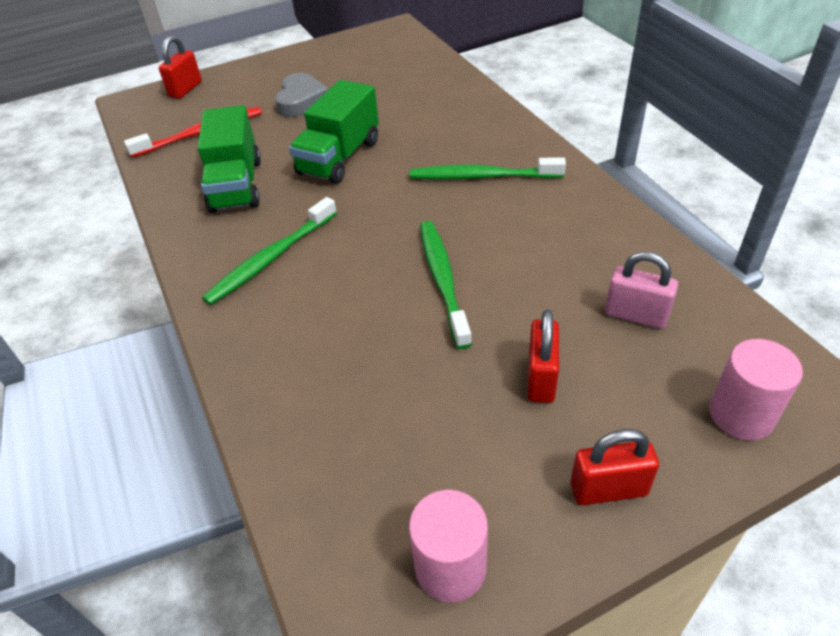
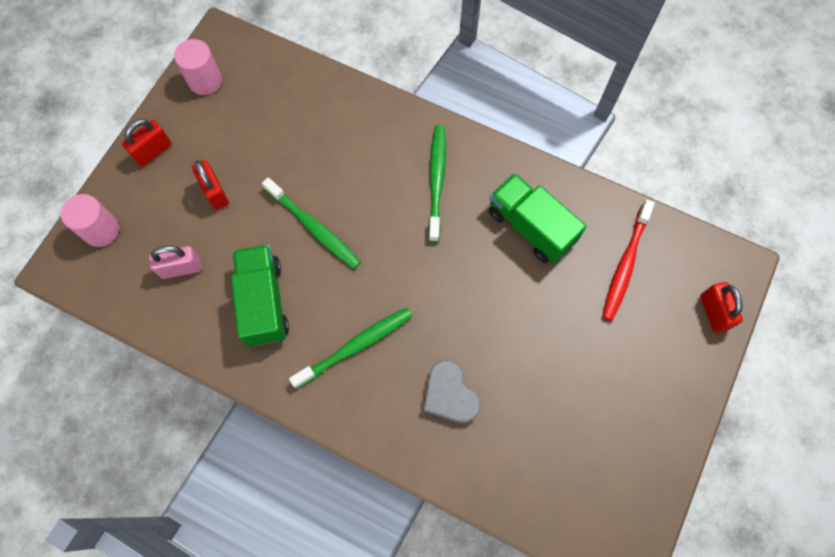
camera: 140 degrees right, 25 degrees up
(301, 100) = (591, 360): grey heart -> grey heart (450, 395)
(339, 157) = (484, 303): green truck -> green truck (263, 302)

